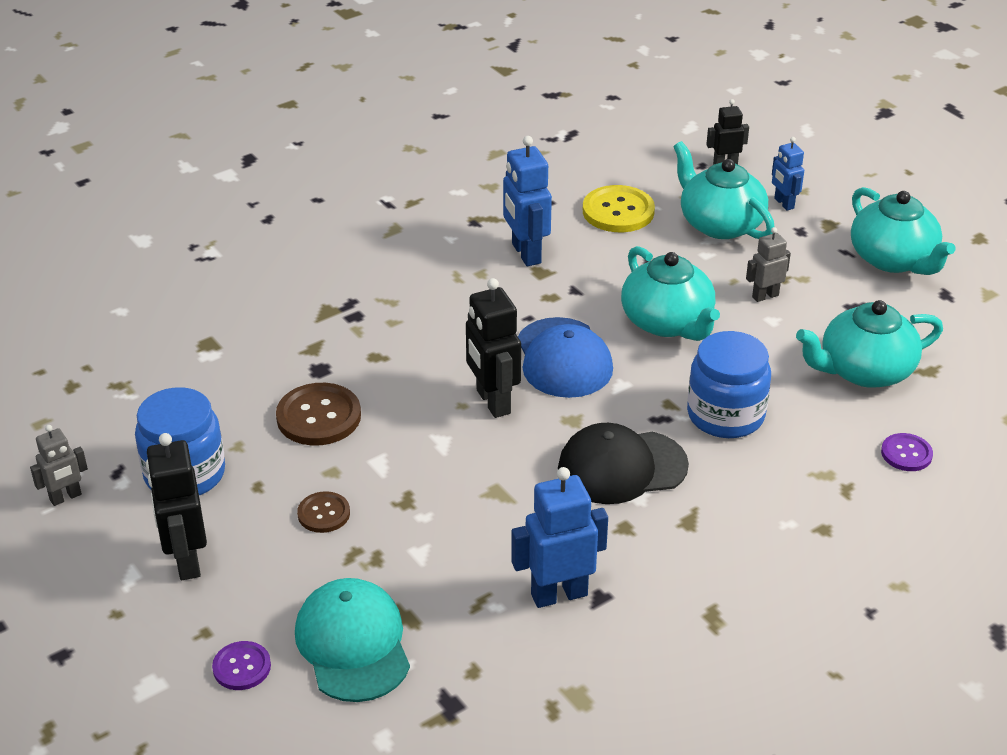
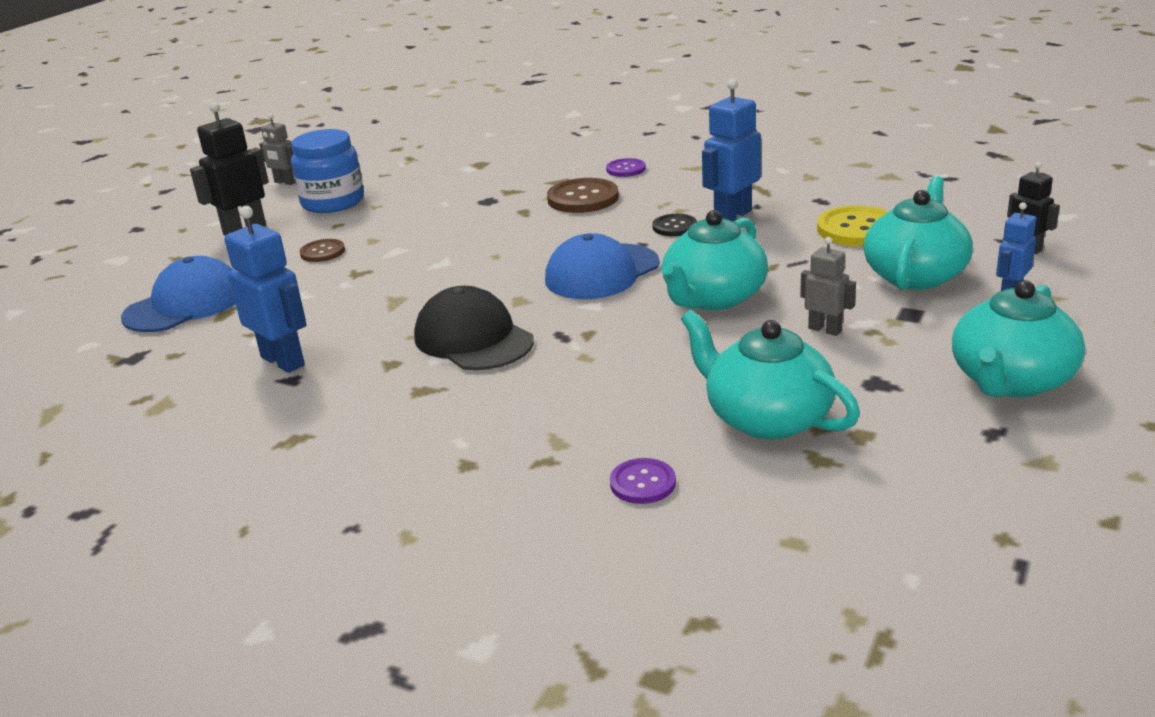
camera: 65 degrees right, 10 degrees down
(242, 667) = (145, 278): purple button -> purple button (626, 169)
(319, 417) = (431, 217): brown button -> brown button (583, 198)
(353, 644) = (185, 304): turquoise cap -> blue cap
(492, 402) = (510, 264): black robot -> none
(513, 289) = (674, 227): none -> black button
(725, 415) = (600, 364): blue jar -> none

